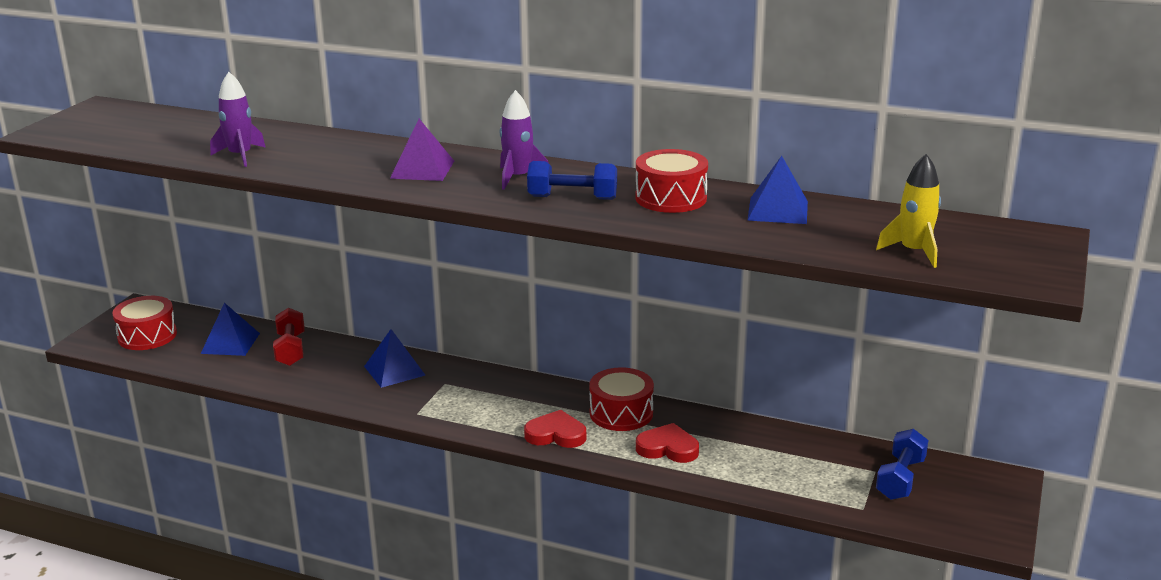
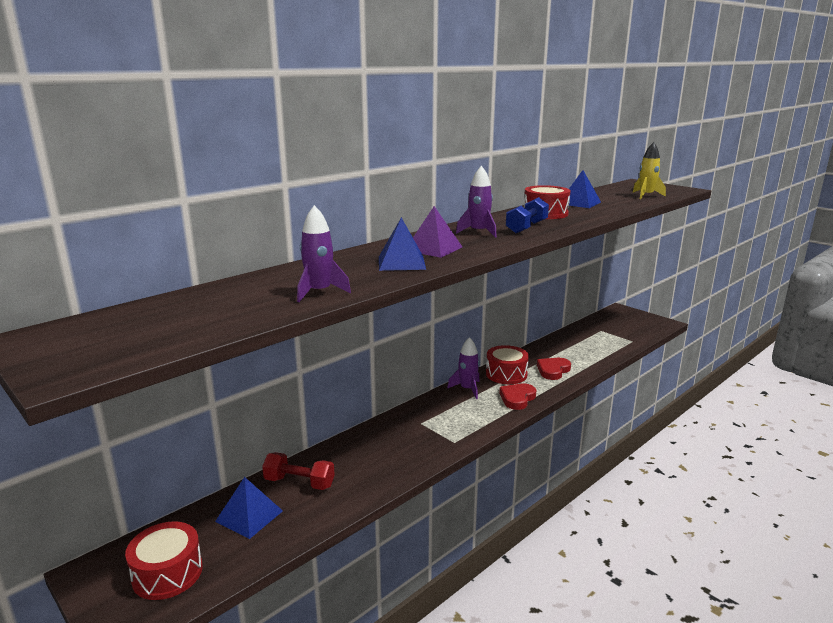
camera: 65 degrees left, 5 degrees down
(394, 370) = (384, 439): blue pyramid -> blue pyramid (401, 262)
(552, 394) = (467, 389): none -> purple rocket
(900, 479) = (610, 327): blue dumbbell -> none

